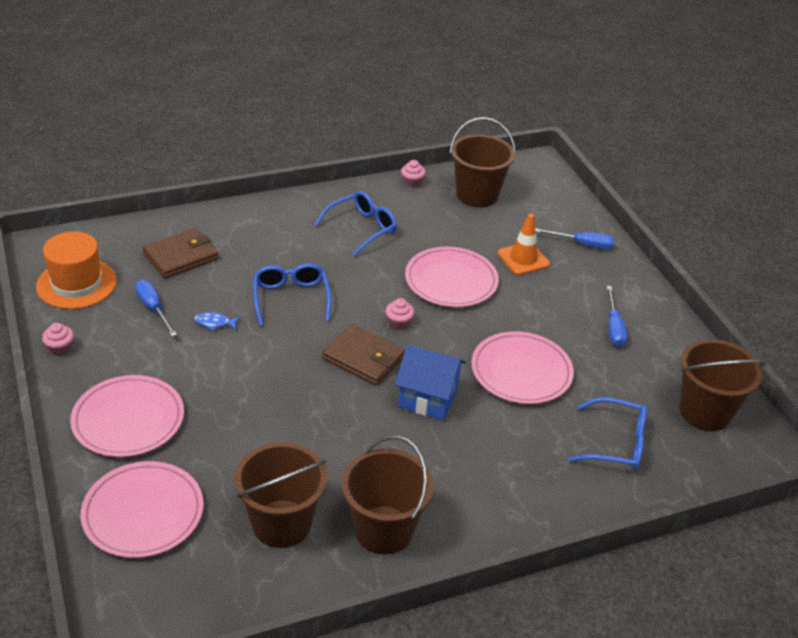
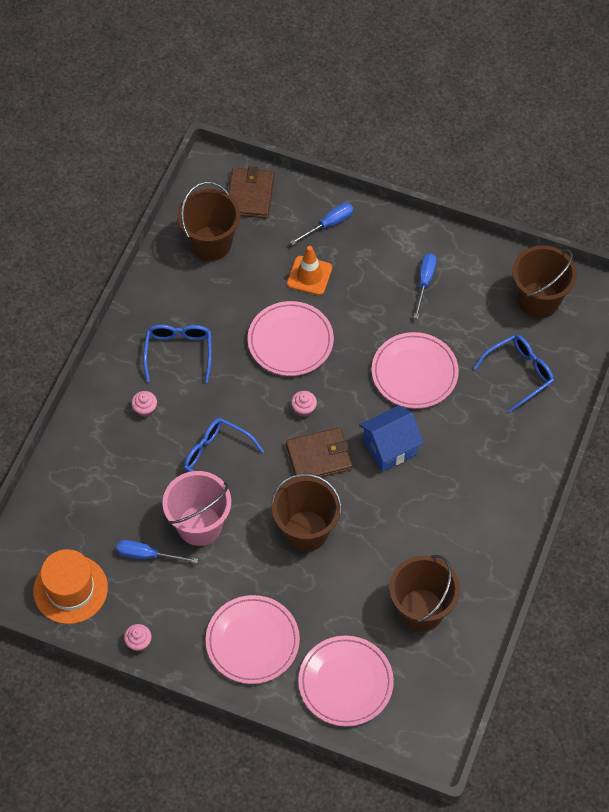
camera: 45 degrees left, 20 degrees up
(181, 256) = (101, 498): brown wallet -> brown wallet (250, 195)
(214, 323) = (199, 525): blue fish -> pink bucket
(384, 530) = (473, 557): brown bucket -> brown bucket (306, 531)
(412, 182) = (154, 274): pink cupcake -> pink cupcake (145, 409)
(613, 327) = (425, 282): blue screwdriver -> blue screwdriver turned 120 degrees counterclockwise

